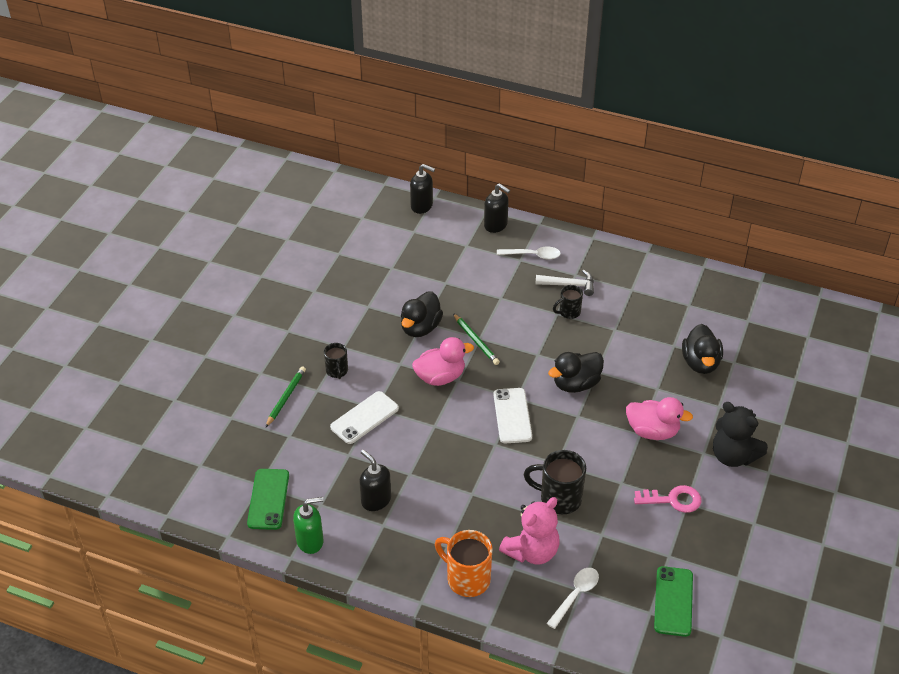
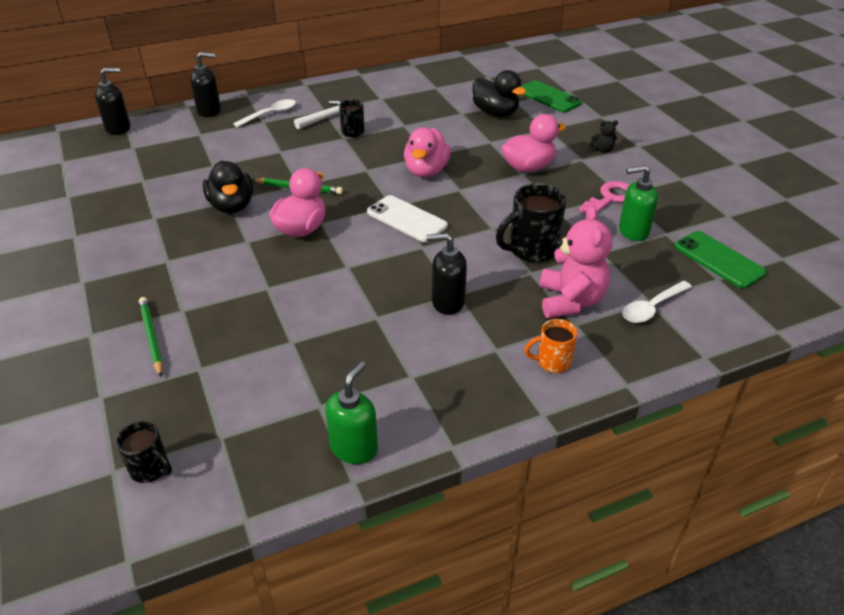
camera: 45 degrees left, 5 degrees down
(268, 499) = (250, 443): green phone -> green phone (548, 97)
(337, 371) = (185, 282): black mug -> black mug (150, 469)
(364, 418) = (267, 302): white phone -> none
(376, 500) = (373, 360): black soap dispenser -> black soap dispenser (447, 302)
(467, 578) = (552, 362): orange mug -> orange mug, size x0.59
(575, 595) = (652, 307): white spoon -> white spoon turned 120 degrees counterclockwise
(576, 384) = (426, 171): black duck -> pink duck
(648, 536) = (633, 231): none -> green soap dispenser
(733, 456) = (603, 150): black teddy bear -> black teddy bear, size x0.44

